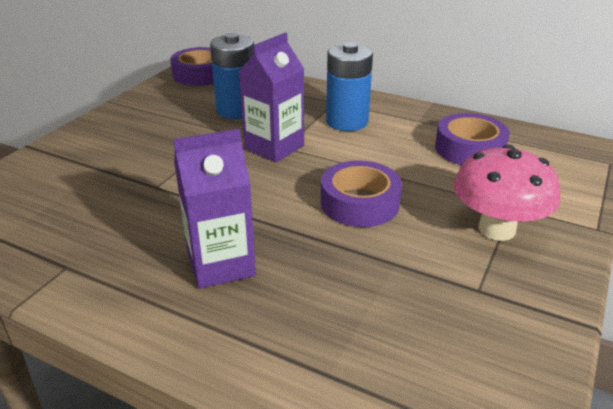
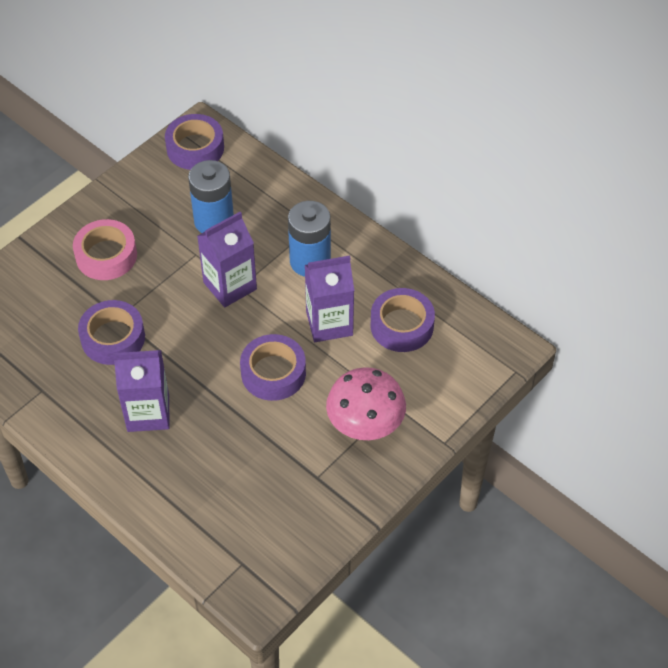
camera: 15 degrees right, 20 degrees up
(129, 145) = (106, 255): none -> pink tape
(153, 204) = (113, 338): none -> purple tape
(395, 157) = (329, 323): none -> purple carton

